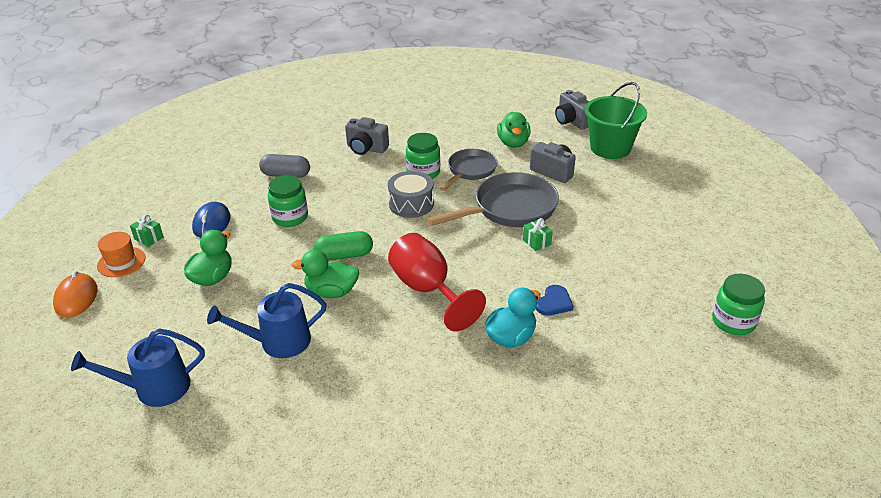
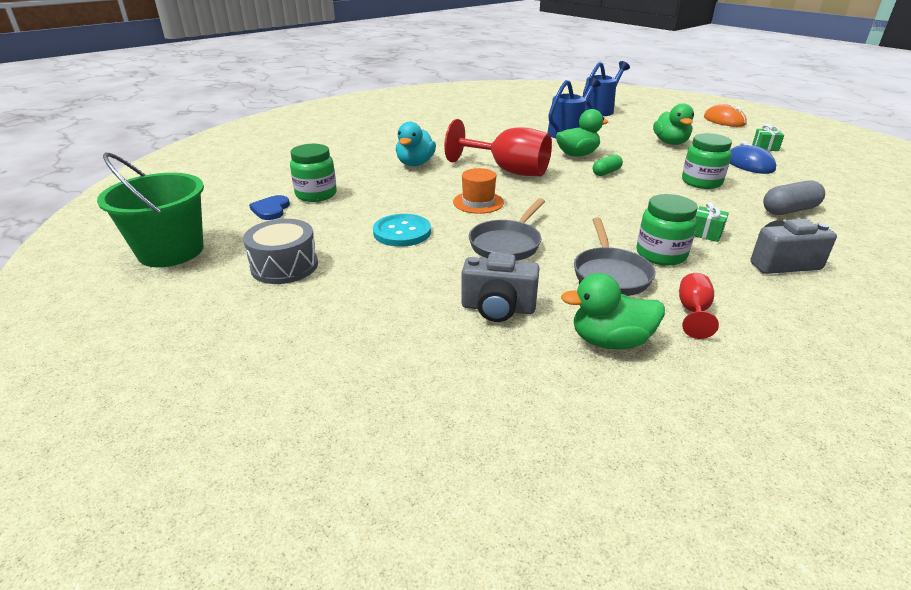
camera: 150 degrees right, 5 degrees down
(121, 262) = (746, 136): orange hat -> orange hat (478, 202)
(344, 255) = (606, 172): green capsule -> green capsule, size x0.65
(411, 204) = (617, 220): grey drum -> grey drum (284, 266)
(456, 142) = (693, 312): none -> red goblet
(510, 209) = (507, 244): grey pan -> grey pan, size x0.64
(513, 143) = (610, 341): green duck -> green duck turned 60 degrees counterclockwise
(536, 242) = (447, 222): green gift -> green gift (706, 233)
(554, 302) = (395, 186): blue heart -> blue heart (271, 209)
(572, 121) = (560, 444): grey camera -> none
(577, 242) = (402, 232): none -> turquoise button
(610, 148) = (434, 391): green bucket -> green bucket (171, 251)
(733, 322) = (220, 210): green jar -> green jar (316, 194)

